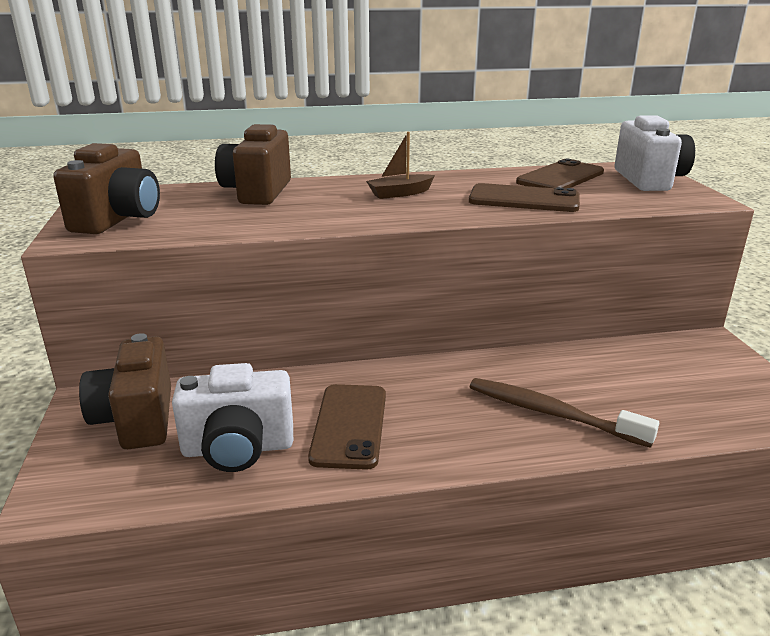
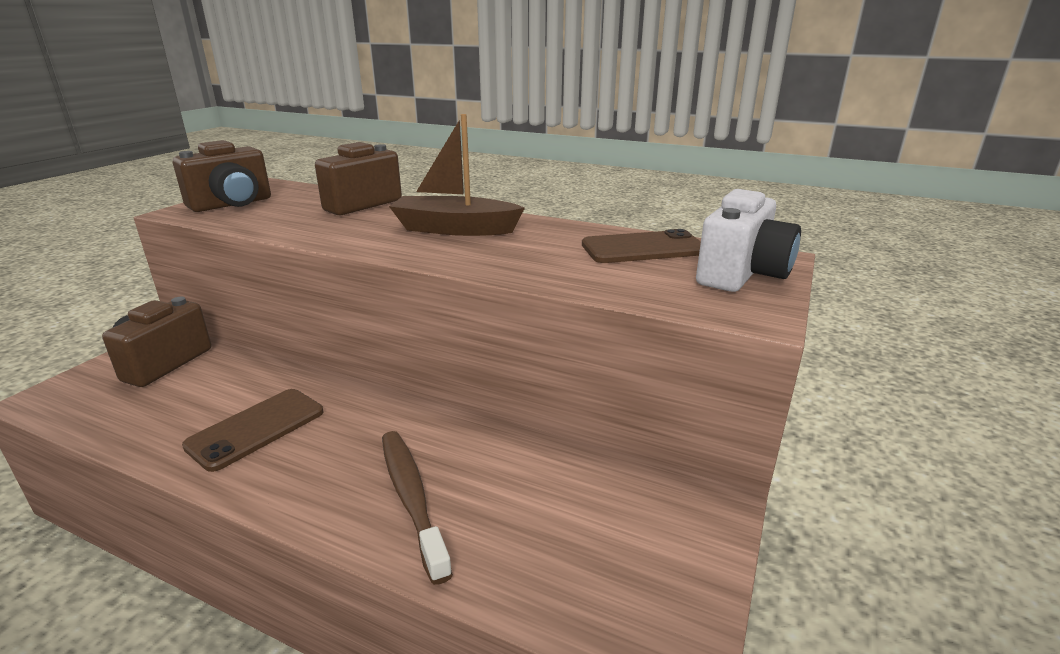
camera: 35 degrees right, 0 degrees up
(238, 448) = (170, 411): white camera -> none
(400, 193) = (455, 229): brown boat -> brown boat, size x1.78
(524, 199) = (547, 261): brown phone -> none

